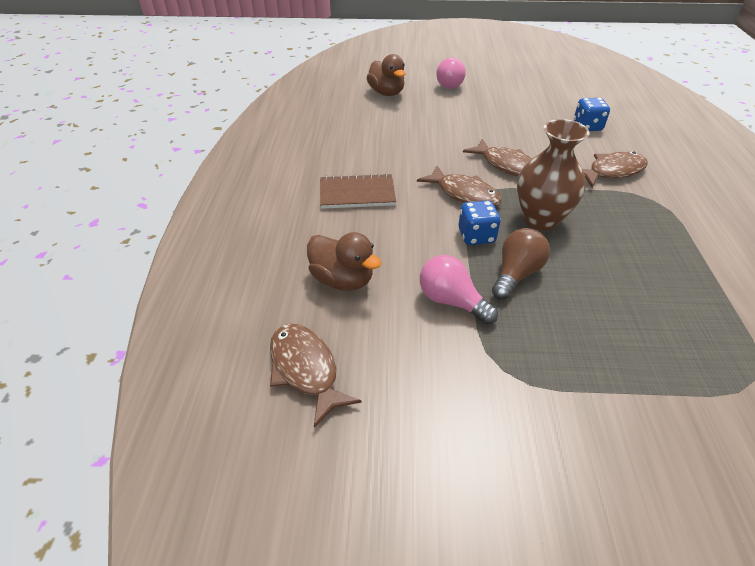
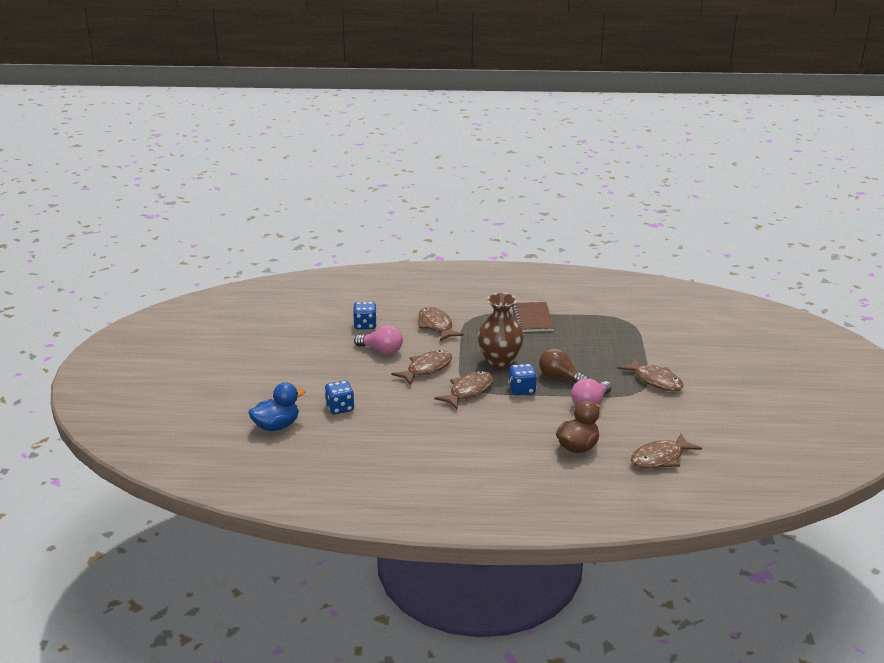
camera: 90 degrees left, 15 degrees down
(357, 193) = (470, 442): brown notebook -> brown notebook (532, 318)
(386, 93) = (276, 426): brown duck -> blue duck
(418, 119) = (340, 408): none -> blue dice
(451, 84) = (264, 385): pink light bulb -> pink light bulb (381, 350)
(541, 395) = (655, 380): none -> brown fish

